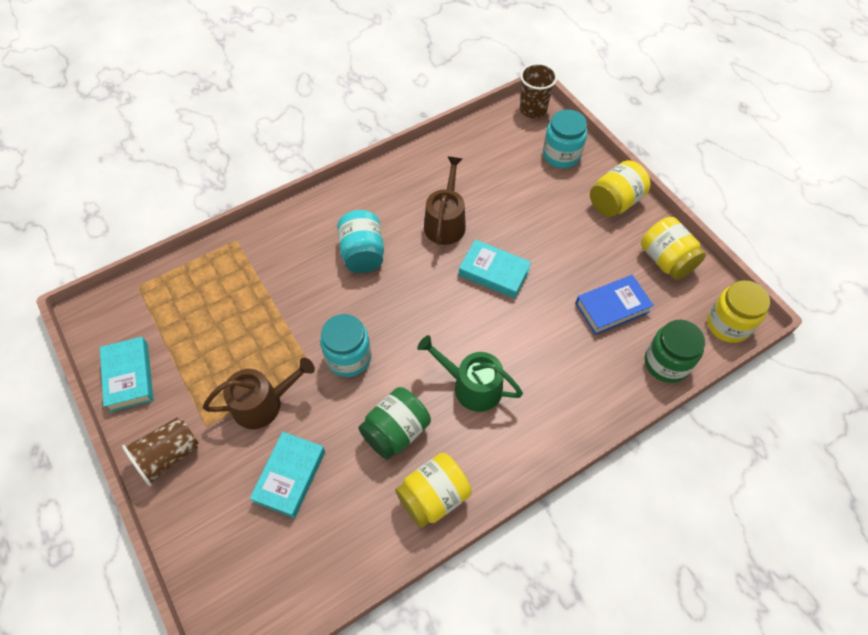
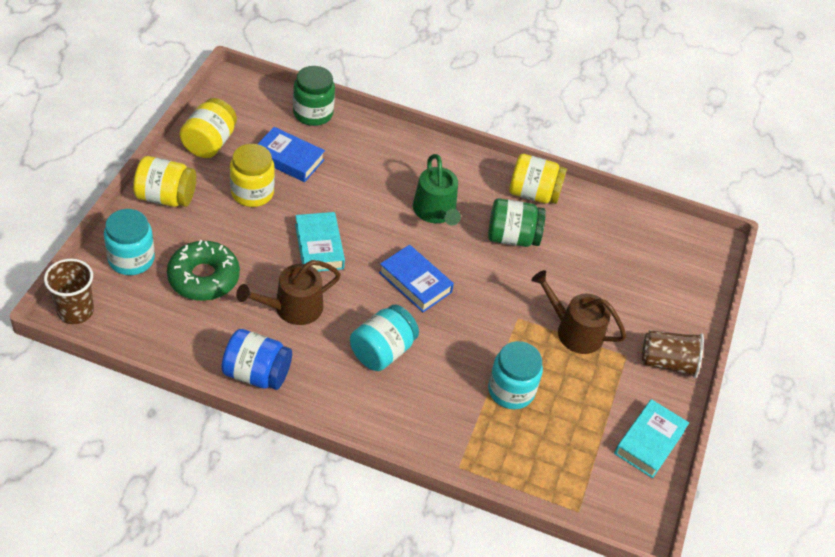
camera: 135 degrees left, 10 degrees down
(290, 476) = (602, 279): turquoise book -> none
(348, 357) = (486, 300): turquoise jar -> turquoise jar (511, 390)
(406, 173) = (256, 374): none -> blue jar
(407, 317) = (415, 282): none -> blue book
(514, 186) = (203, 277): none -> green donut
(728, 324) = (246, 91): yellow jar -> yellow jar (252, 192)

